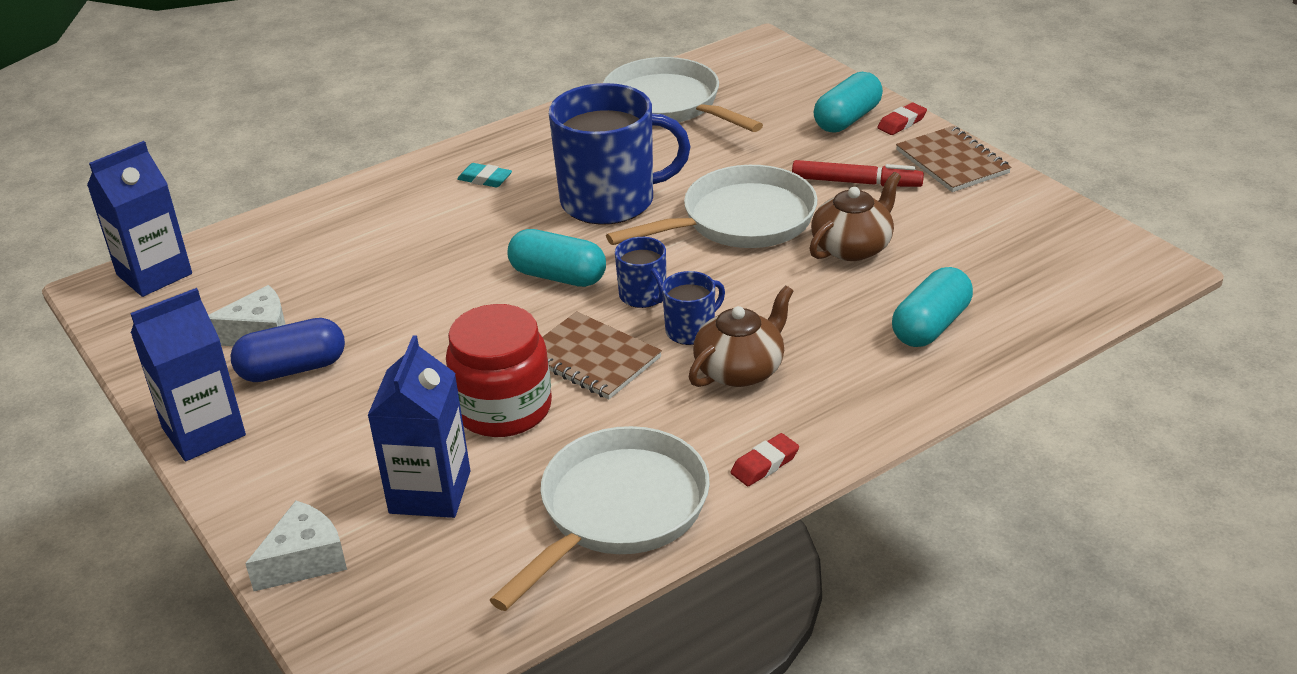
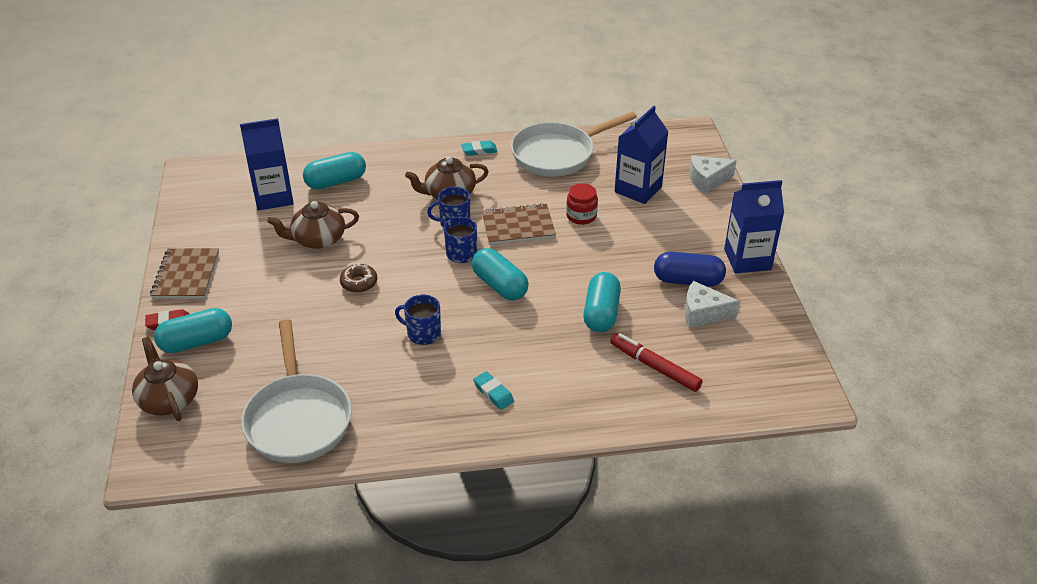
camera: 155 degrees left, 5 degrees up
(154, 274) = (769, 395): blue carton -> blue carton (273, 197)
(401, 289) = (601, 313): none -> turquoise capsule
(503, 409) = (581, 216): red jar -> red jar, size x0.55
(592, 358) = (518, 226): brown notebook -> brown notebook turned 75 degrees counterclockwise
(610, 201) = (423, 333): blue mug -> blue mug, size x0.46
(740, 221) = (359, 283): white pan -> brown donut
(764, 464) = (479, 150): red eraser -> turquoise eraser
(809, 79) = (169, 399): none -> brown teapot
(856, 182) = (260, 283): red marker -> red marker (654, 367)

